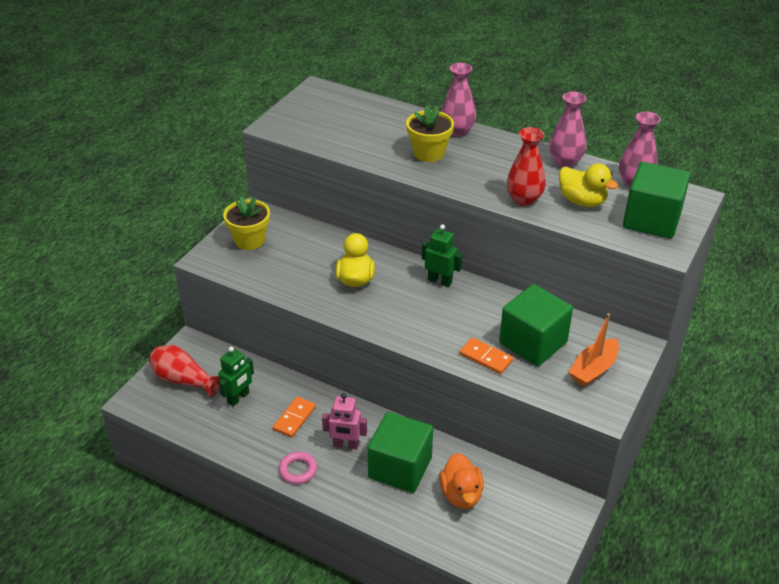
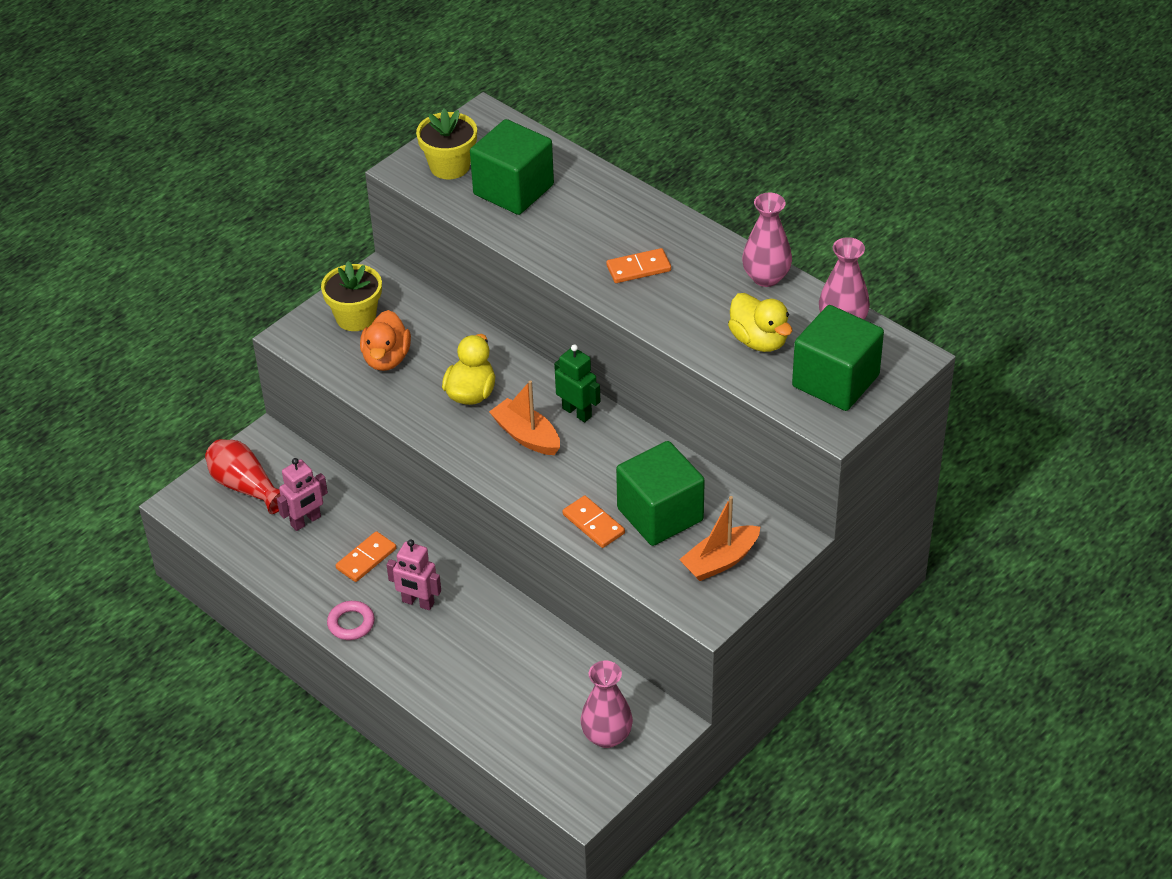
camera: 15 degrees right, 5 degrees up
(238, 398) = (306, 521): green robot -> pink robot
(400, 468) = (474, 642): green cube -> green cube (513, 190)
(409, 302) = (526, 436): none -> orange boat
(429, 153) = (592, 239): yellow flower pot -> yellow flower pot (449, 166)
(457, 130) = (644, 209): pink vase -> pink vase (607, 736)
(461, 494) = (536, 687): orange duck -> orange duck (386, 359)
(471, 166) = (638, 268): none -> orange domino
(524, 199) = (685, 326): red vase -> none

